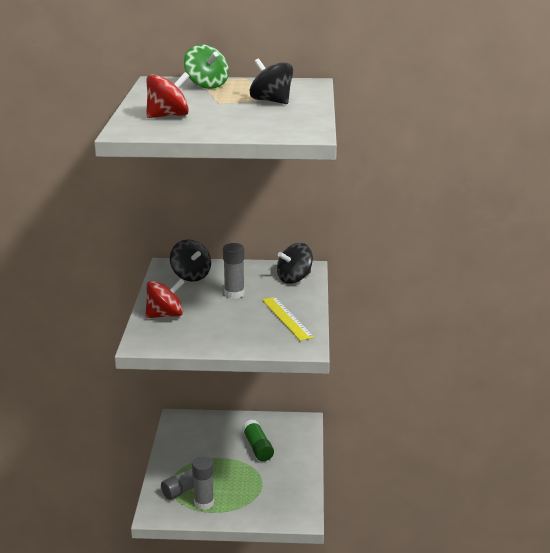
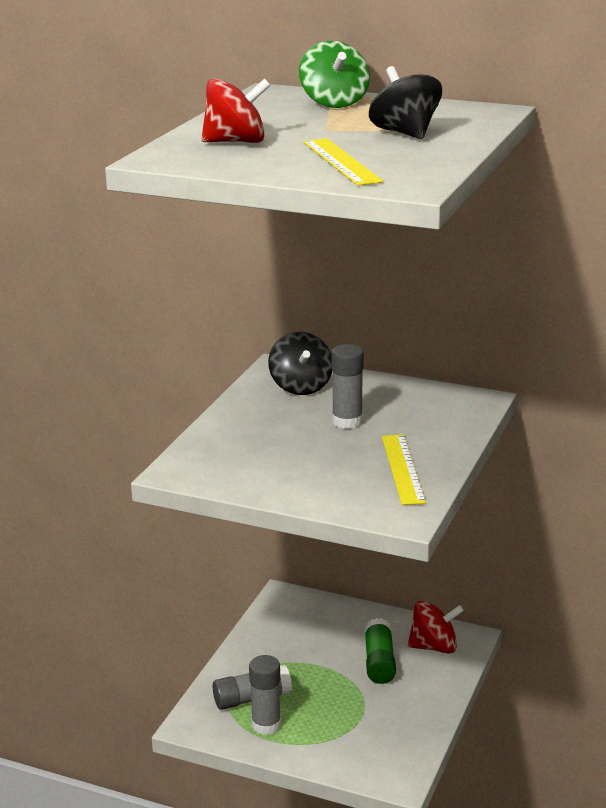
camera: 20 degrees right, 0 degrees up
(165, 315) = (232, 437): red spinning top -> red spinning top (434, 647)
(249, 122) = (341, 161): none -> yellow ruler
(294, 279) = (449, 413): black spinning top -> none

